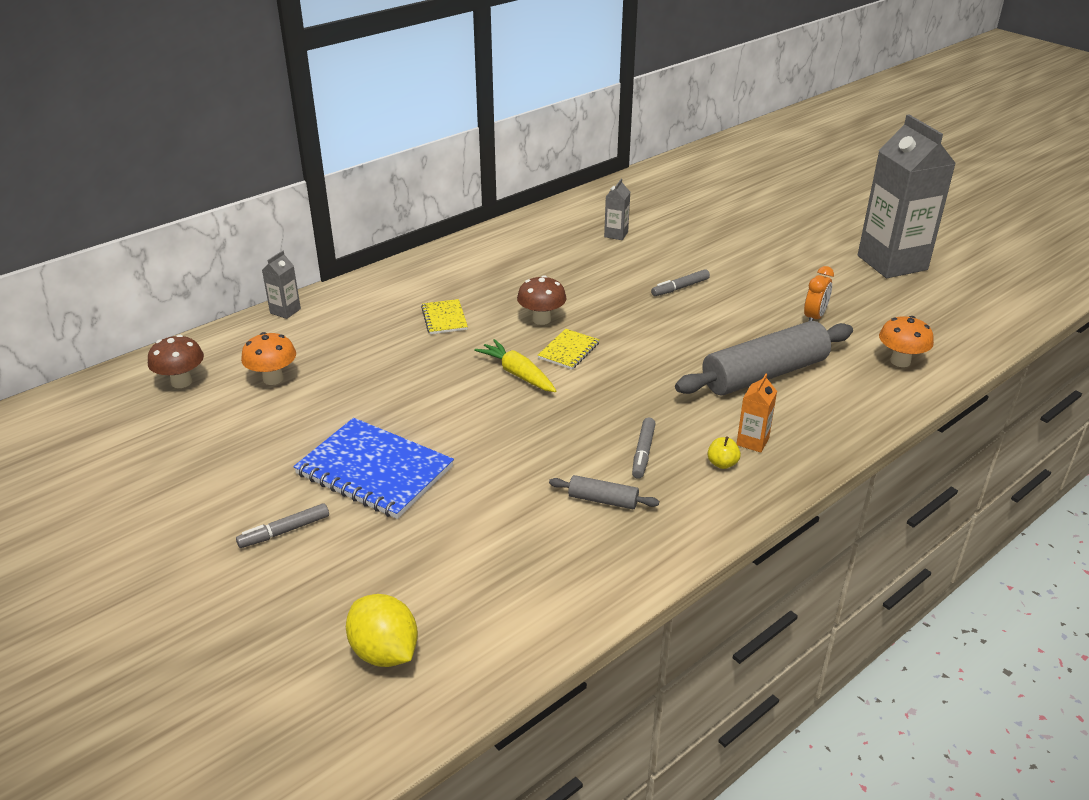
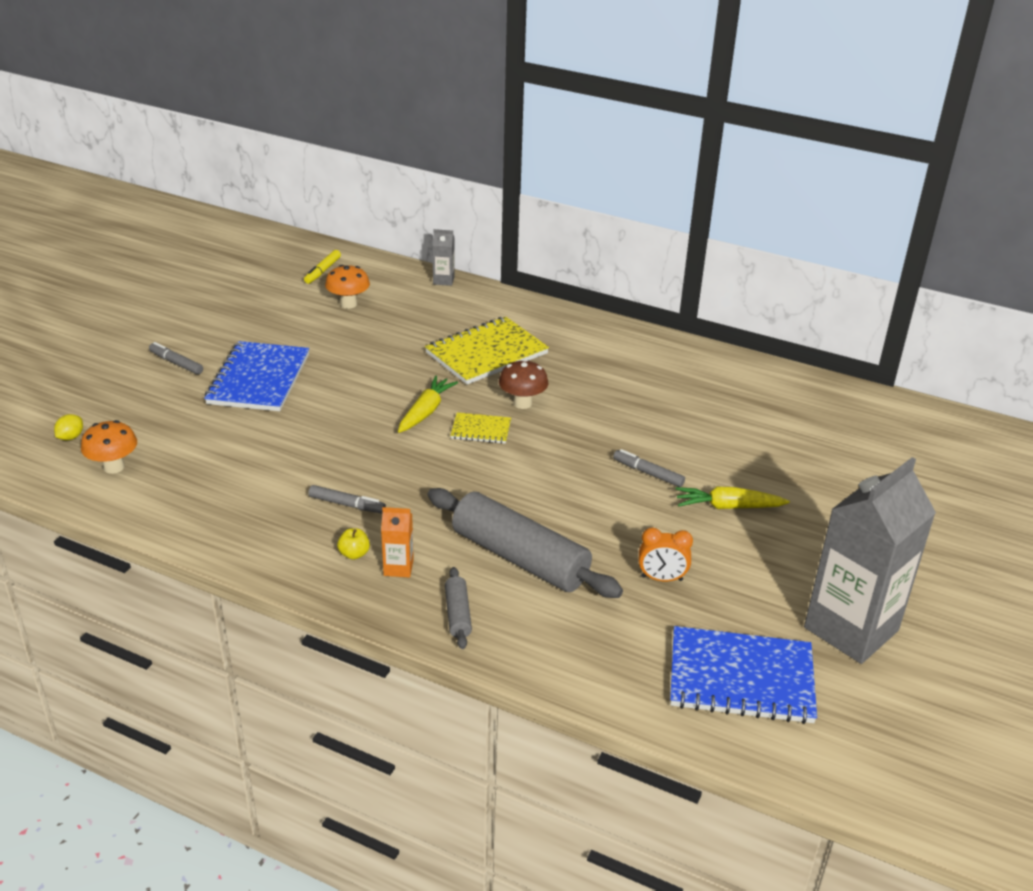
camera: 65 degrees right, 0 degrees up
(181, 382) = (323, 271): brown mushroom -> yellow marker
(384, 652) = (71, 437): yellow lemon -> yellow lemon, size x0.52
(444, 318) = (486, 353): yellow notebook -> yellow notebook, size x1.99
(603, 500) = (271, 496): grey rolling pin -> grey rolling pin (457, 614)
(616, 234) = (724, 410): grey carton -> none
(643, 453) = (347, 504): grey marker -> grey marker turned 150 degrees counterclockwise
(740, 267) = (728, 506): none -> yellow carrot
(900, 361) = (615, 658): orange mushroom -> orange mushroom (114, 467)
(932, 316) = (741, 678): none -> blue notebook

